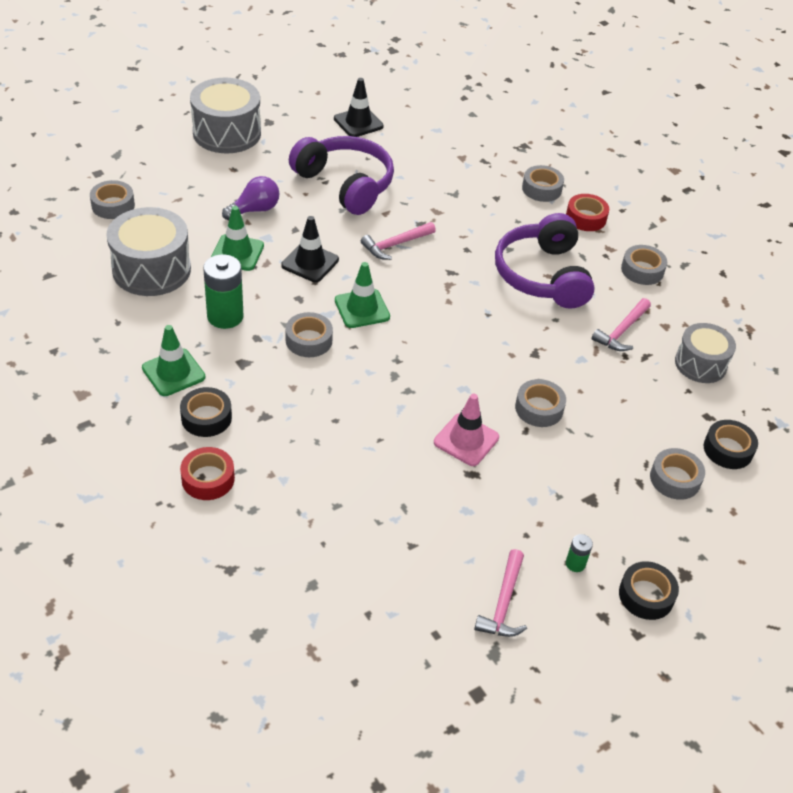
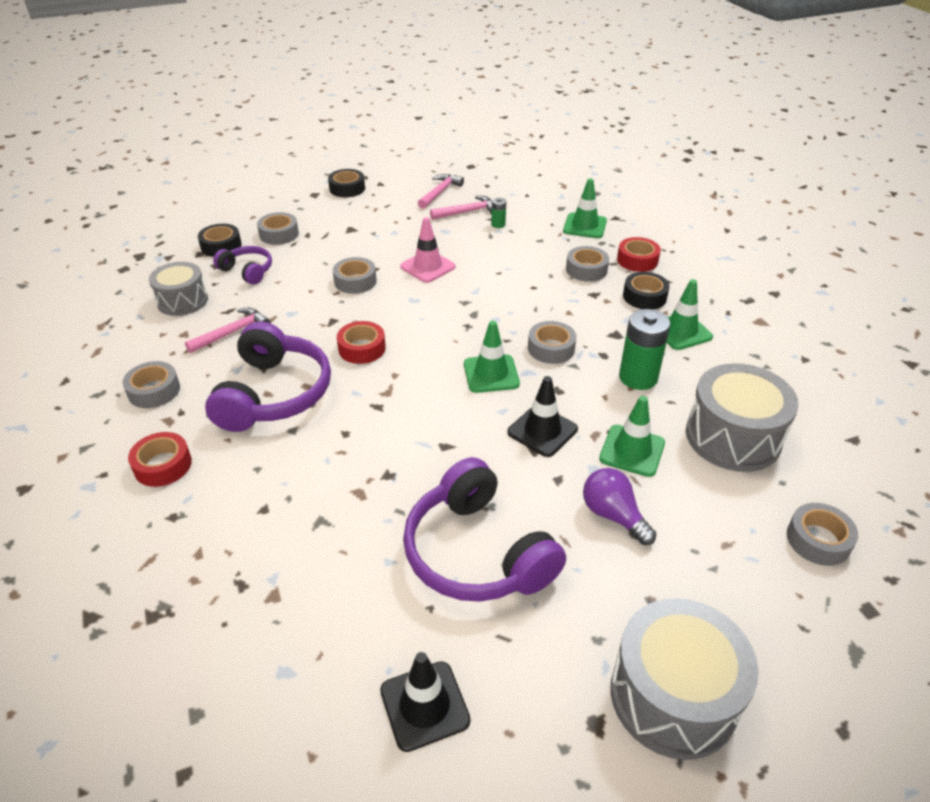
camera: 165 degrees left, 5 degrees down
(254, 210) = (613, 515): purple light bulb -> purple light bulb turned 75 degrees clockwise
(276, 543) = (585, 226): none -> green traffic cone
(395, 244) = (431, 446): pink hammer -> pink hammer (467, 212)
(490, 324) = (362, 348): none -> red tape
(541, 189) = (188, 519): grey tape -> grey tape (586, 270)
(575, 564) = (383, 203): green battery -> green battery (498, 224)
(667, 412) = (247, 271): none -> purple headphones

